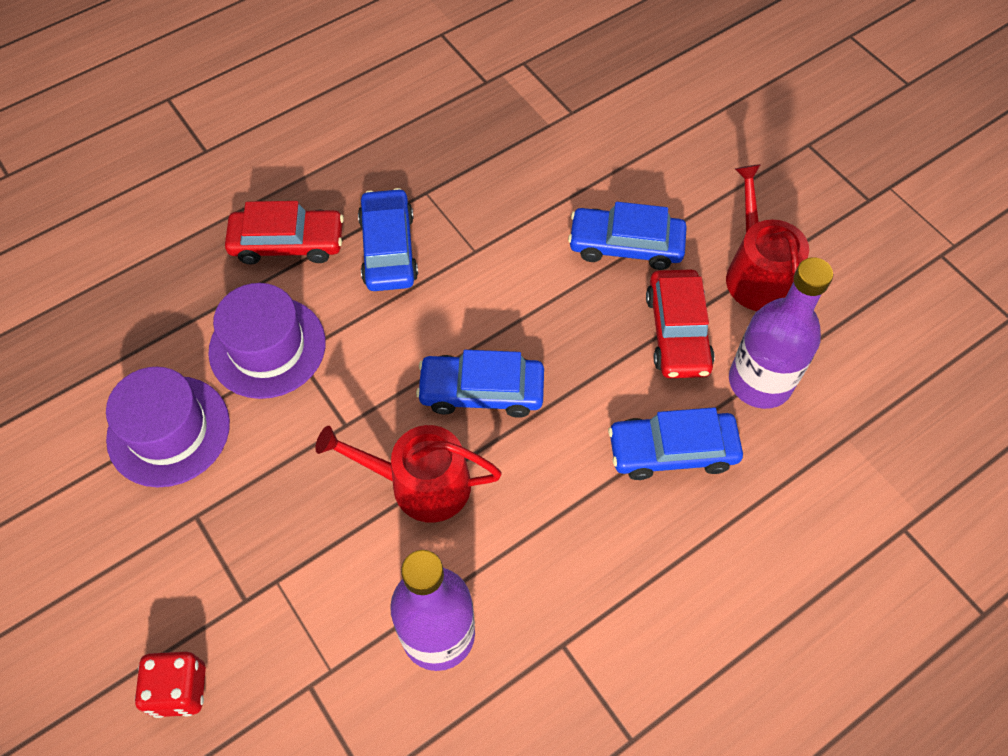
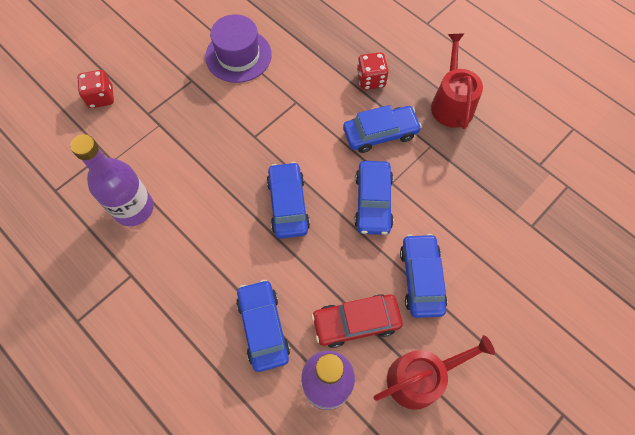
camera: 80 degrees right, 5 degrees up
(267, 347) = (297, 87): purple hat -> none
(287, 243) = (371, 80): red car -> red dice
(420, 484) = (222, 182): red watering can -> red watering can (451, 103)
(500, 279) = (373, 202): none -> blue car

